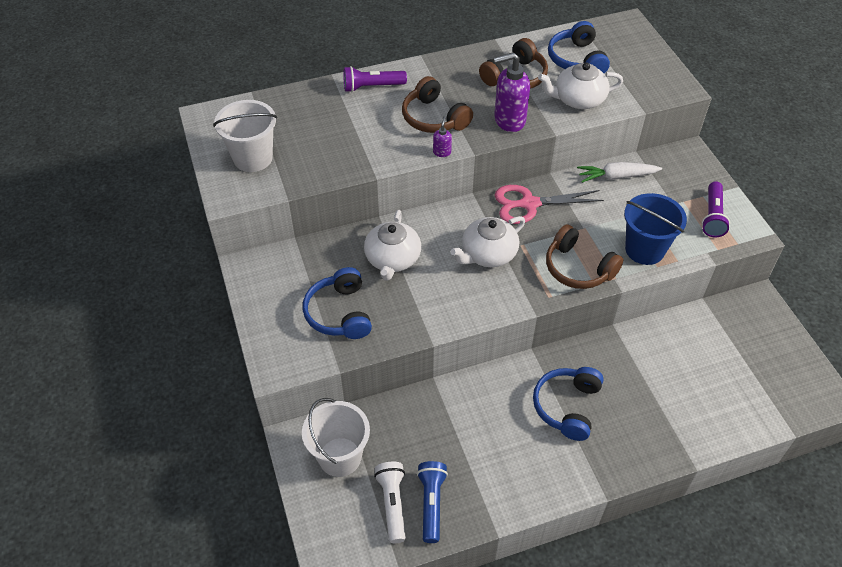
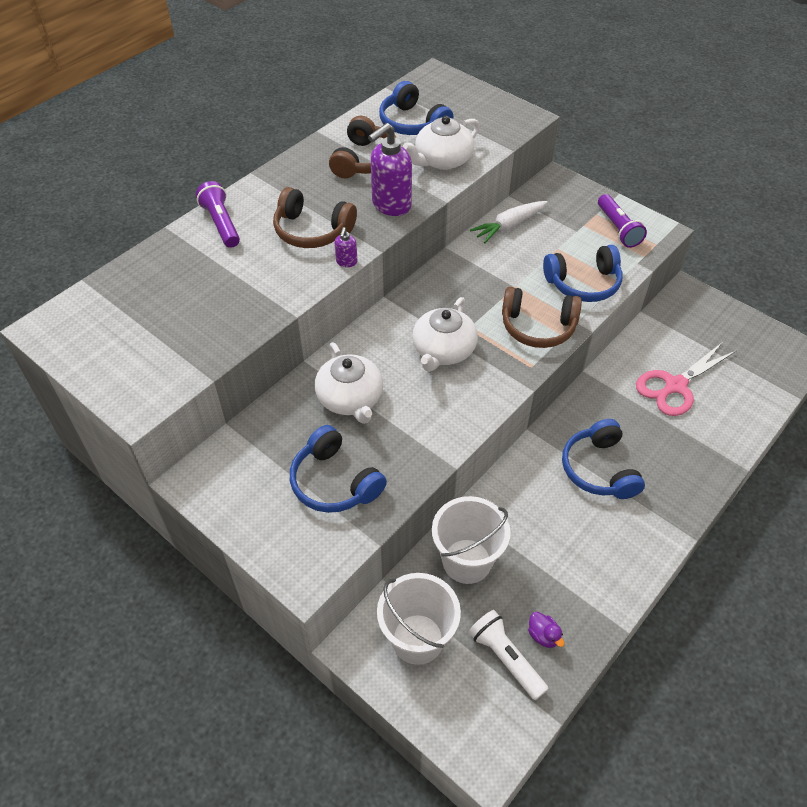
camera: 30 degrees left, 0 degrees up
(253, 158) = (137, 352): white bucket -> white bucket (467, 561)
(372, 87) = (221, 223): purple flashlight -> purple flashlight turned 105 degrees clockwise
(431, 503) = (543, 635): blue flashlight -> purple duck
(442, 152) = (346, 262): purple soap dispenser -> purple soap dispenser turned 150 degrees counterclockwise
(529, 204) = (447, 285): pink scissors -> pink scissors (675, 386)
(644, 249) = (583, 283): blue bucket -> blue headphones

